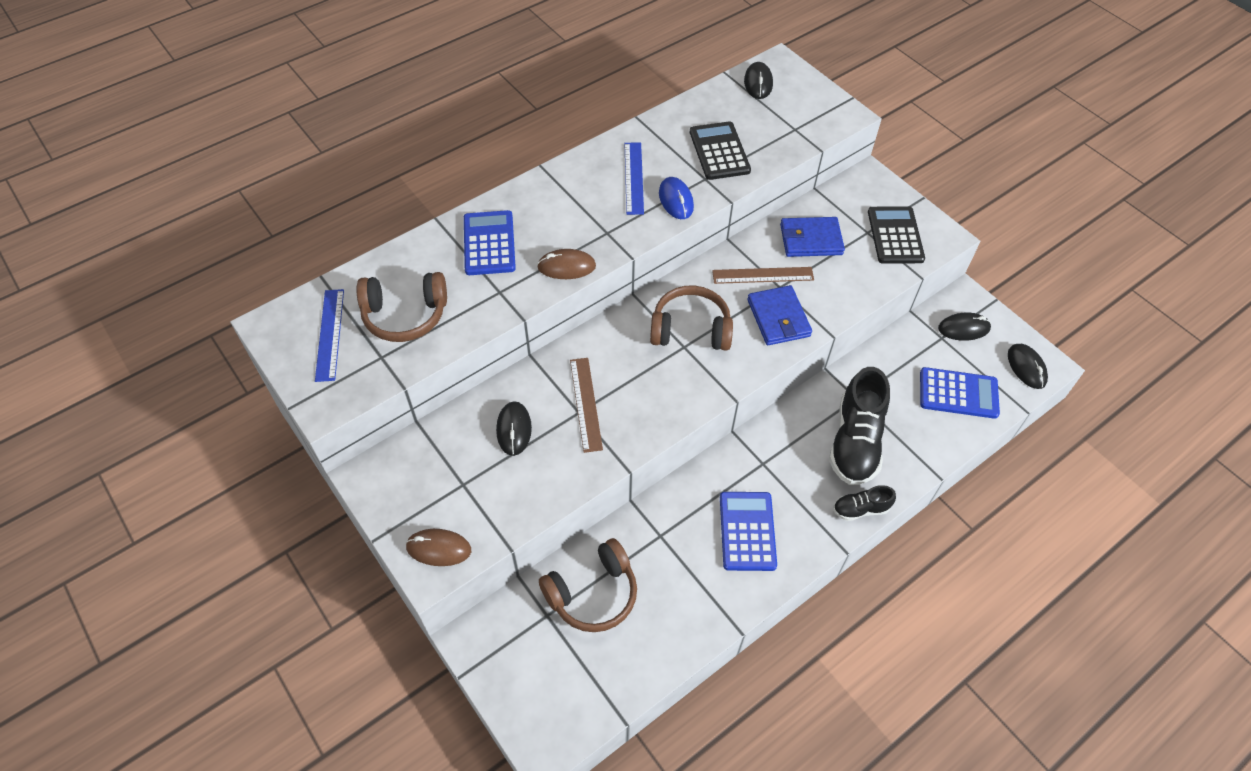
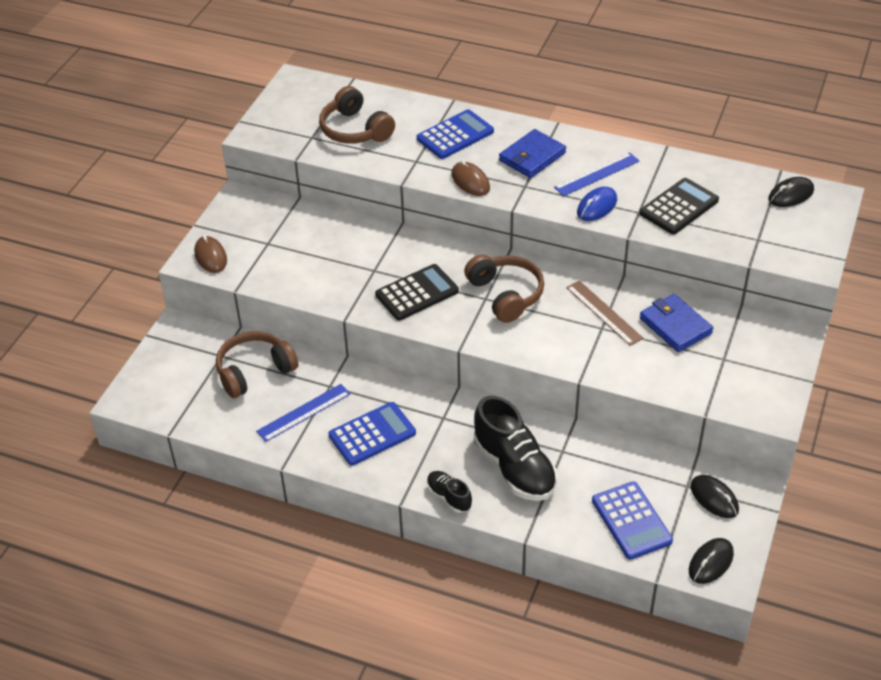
camera: 60 degrees right, 10 degrees down
(329, 334) = (310, 107): blue ruler -> blue ruler (303, 412)
(514, 429) = (331, 245): black mouse -> none
(586, 404) = (384, 270): brown ruler -> none
(593, 594) = (254, 371): brown headphones -> brown headphones turned 120 degrees clockwise
(778, 318) = (566, 340): blue wallet -> blue wallet (532, 157)
(855, 442) = (514, 468): black shoe -> black shoe turned 105 degrees counterclockwise
(895, 235) = (739, 378): black calculator -> black calculator (417, 293)

